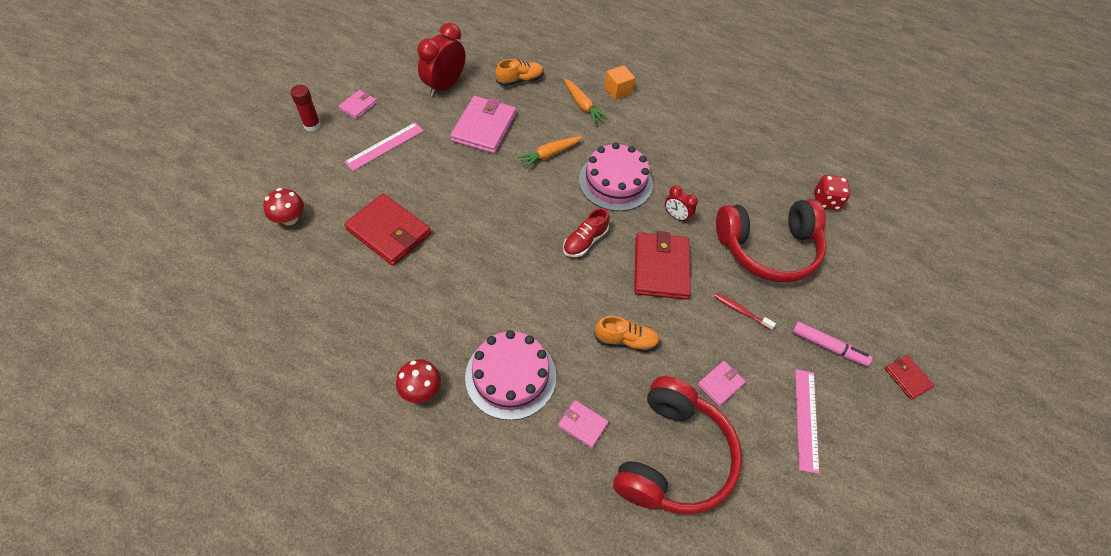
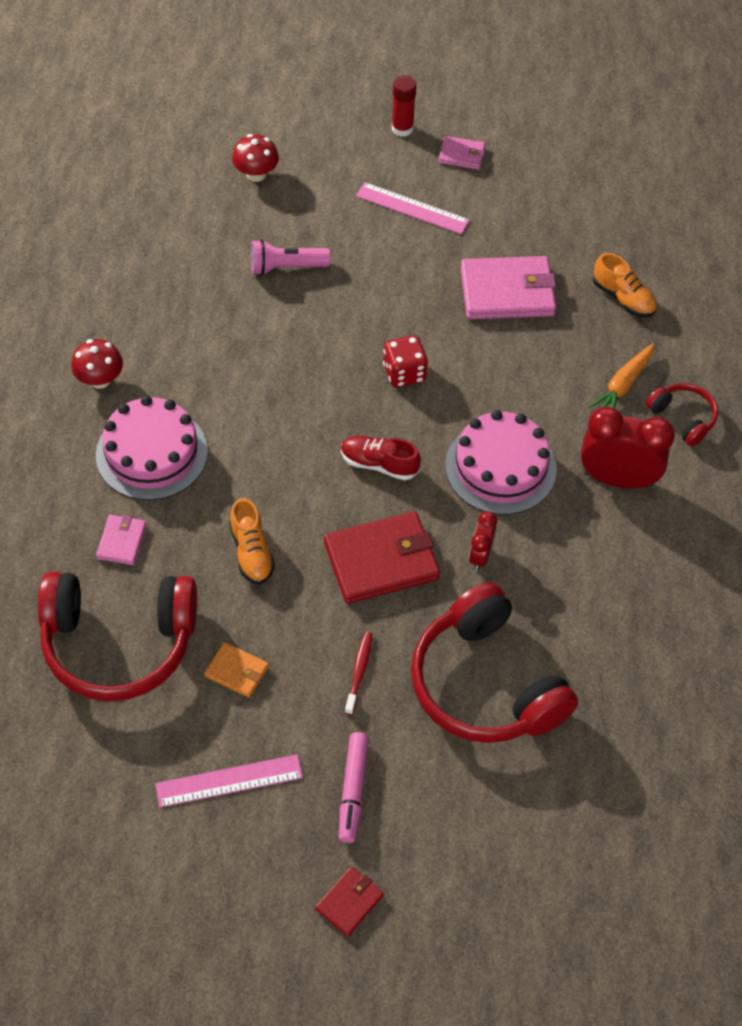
camera: 70 degrees right, 0 degrees up
(389, 232) = (286, 267): red wallet -> pink flashlight
(444, 86) = (554, 223): red clock -> red clock (617, 479)
(549, 154) = (504, 378): orange carrot -> none
(618, 91) = (683, 418): orange cube -> red headphones
(720, 384) = (237, 671): pink wallet -> orange wallet
(826, 201) = (625, 747): red dice -> red dice (404, 373)

